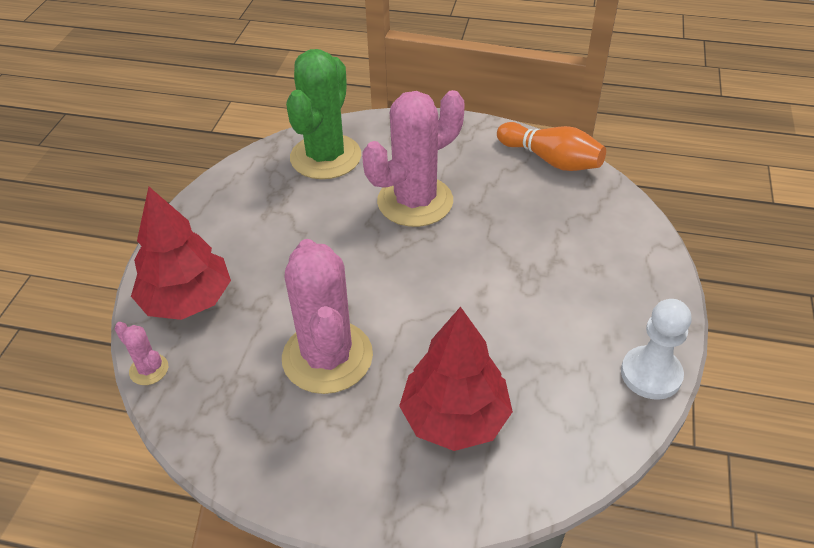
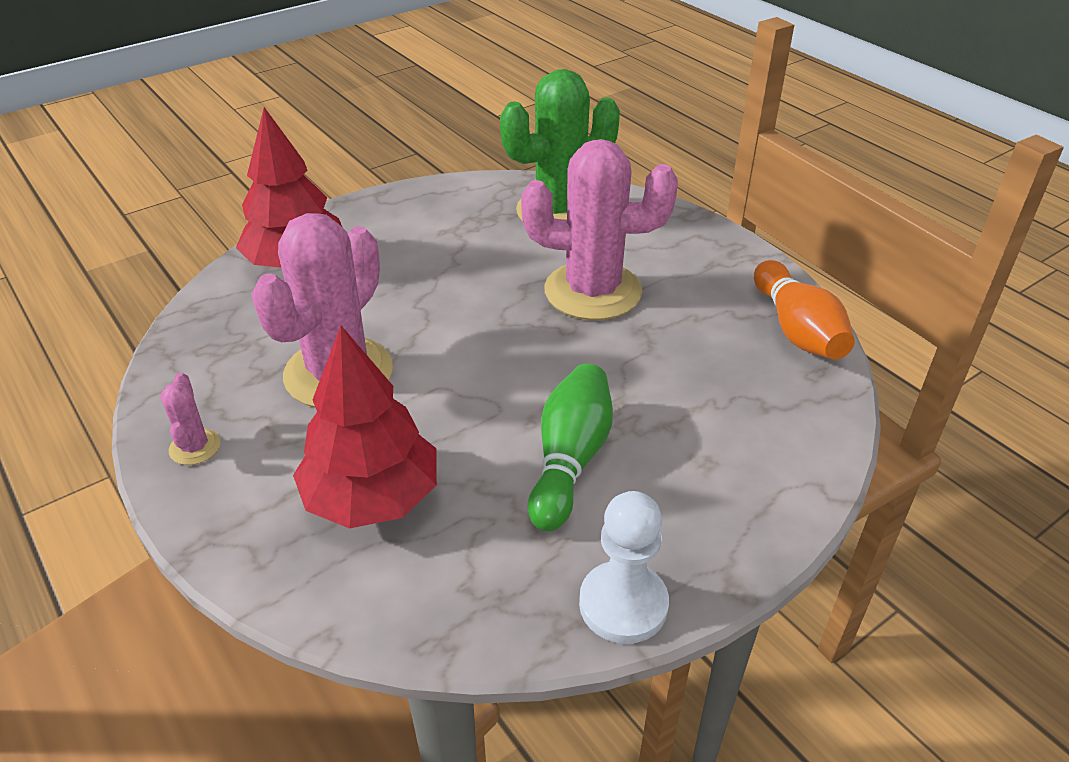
camera: 40 degrees right, 5 degrees down
(149, 369) = (204, 296): pink cactus -> pink cactus (195, 447)
(531, 315) = (569, 460): none -> green bowling pin

